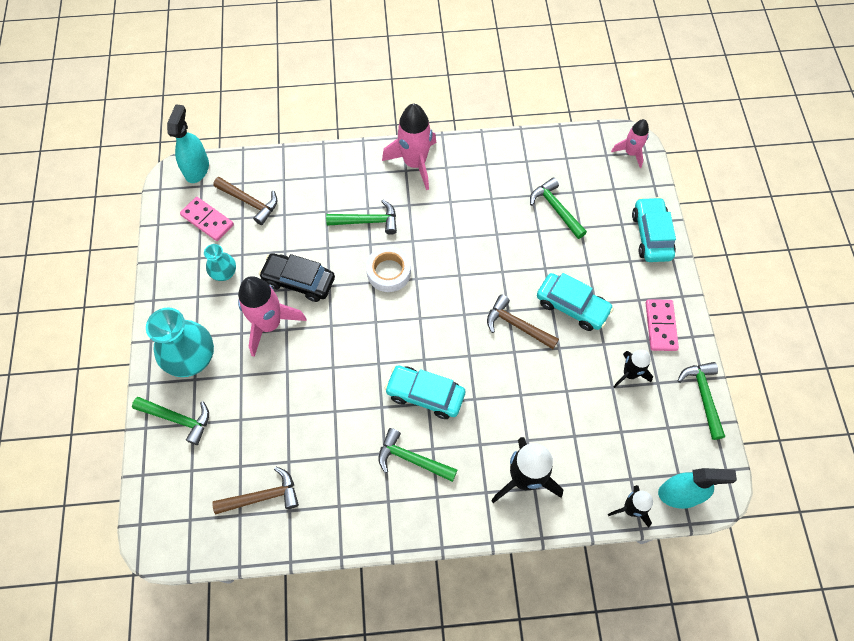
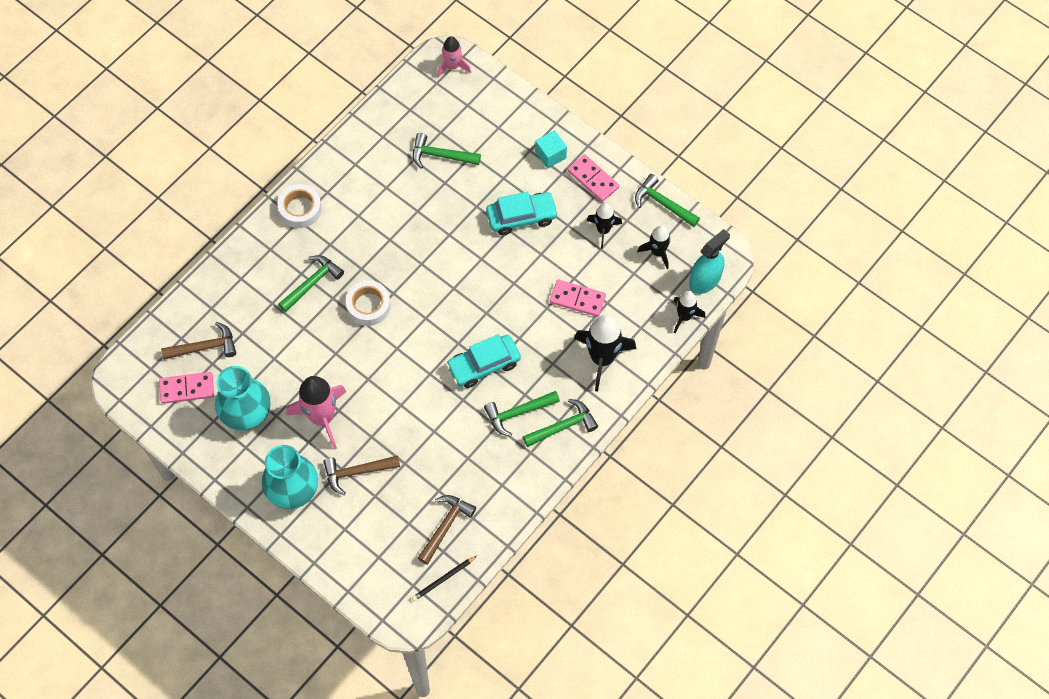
camera: 45 degrees left, 0 degrees up
(178, 419) = (330, 536): green hammer -> green hammer (563, 426)
(197, 169) = (131, 359): turquoise spray bottle -> none
(216, 539) = (443, 579): none -> black pencil
(224, 273) = (247, 414): turquoise vase -> turquoise vase, size x1.84
(299, 281) = (309, 370): black car -> none
(415, 163) = (300, 209): pink rocket -> white tape
(516, 325) = (497, 263): brown hammer -> brown hammer (357, 472)
(552, 410) = (577, 299): none -> pink domino
(643, 278) = (550, 155): none -> turquoise cube
(651, 235) = (526, 118): turquoise car -> none
(659, 432) = (657, 252): none -> black rocket

